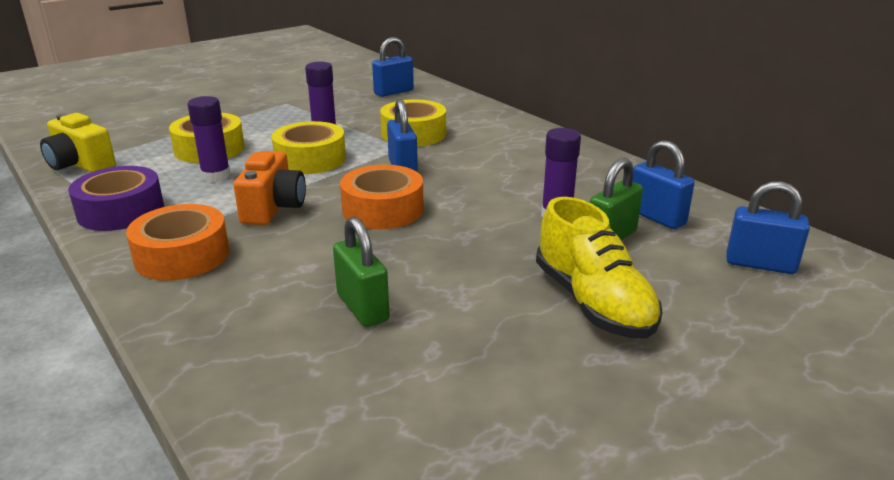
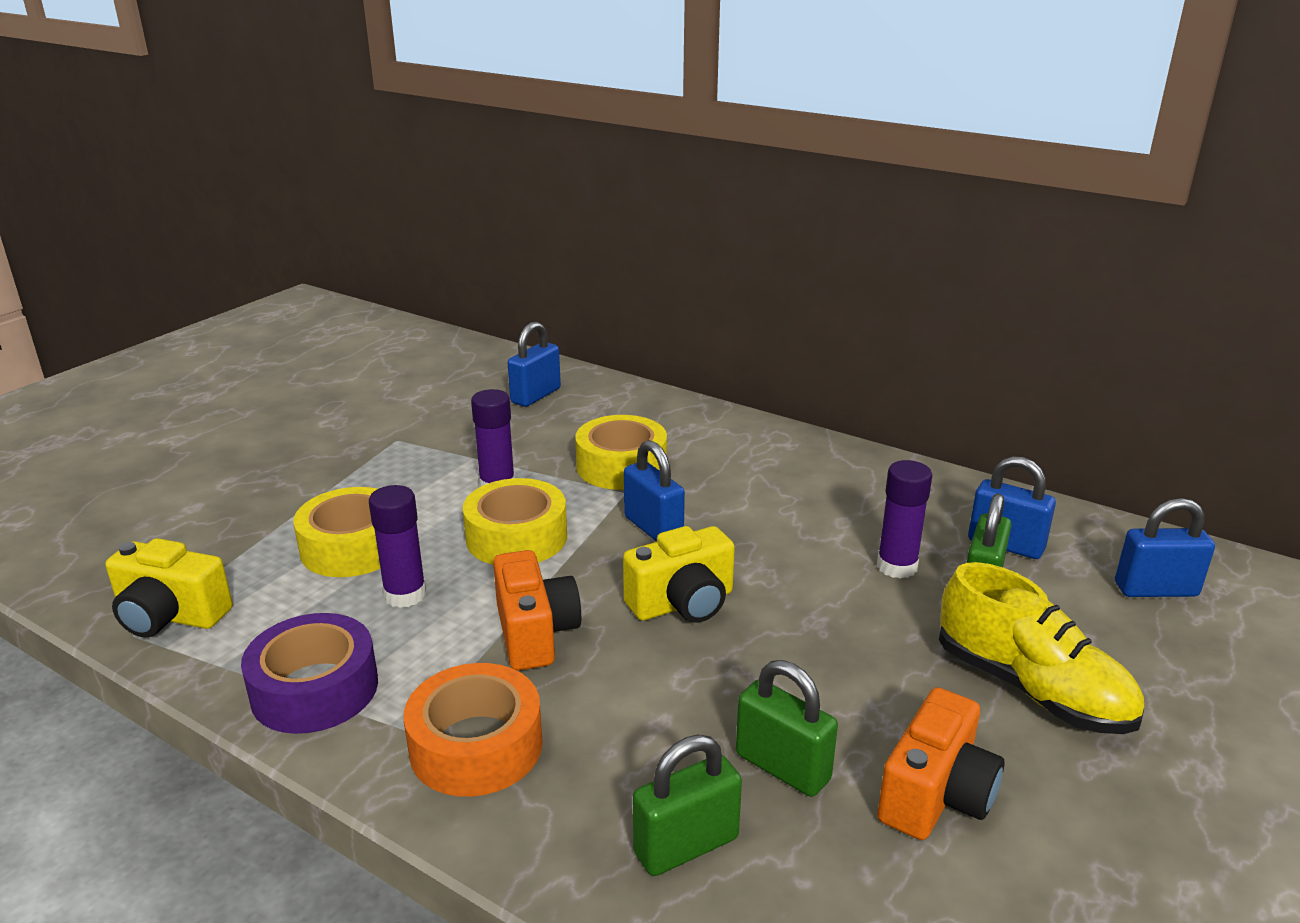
camera: 20 degrees left, 0 degrees up
(257, 334) = (686, 846): none -> green padlock
(383, 209) = (683, 603): orange tape -> yellow camera
(457, 347) = (936, 795): none -> orange camera

